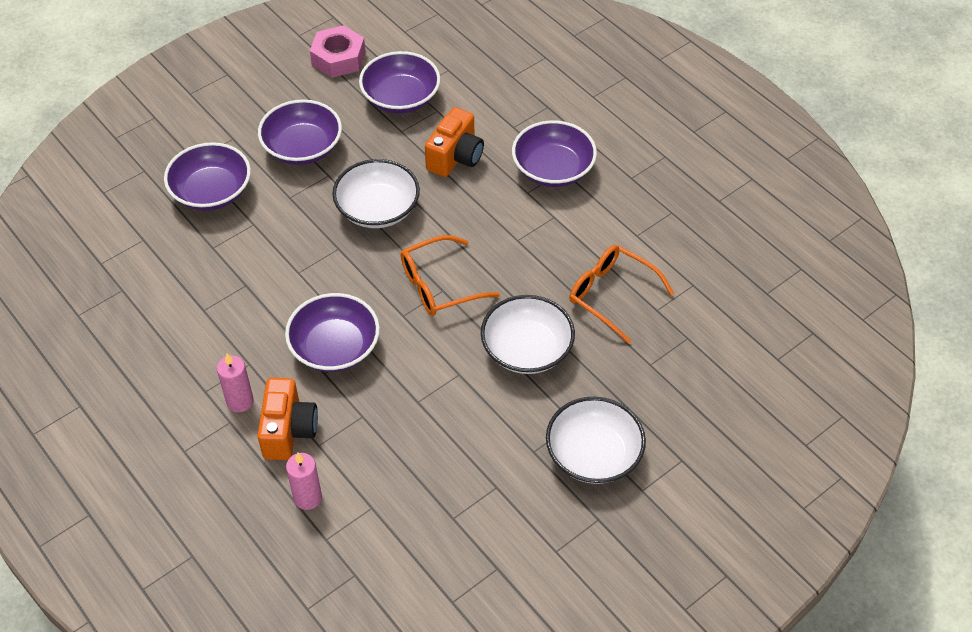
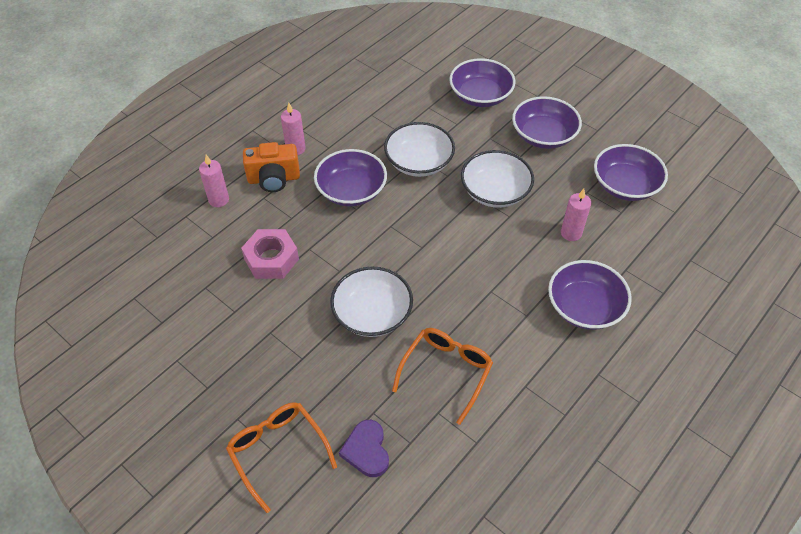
camera: 80 degrees right, 0 degrees up
(338, 58) = (652, 138): pink nut -> pink nut (271, 259)
(439, 285) = (426, 244): orange glasses -> orange glasses (277, 451)
(455, 157) = (571, 233): orange camera -> pink candle
(593, 454) = (270, 376): white bowl -> white bowl (419, 162)
(692, 375) = (366, 450): none -> purple heart

